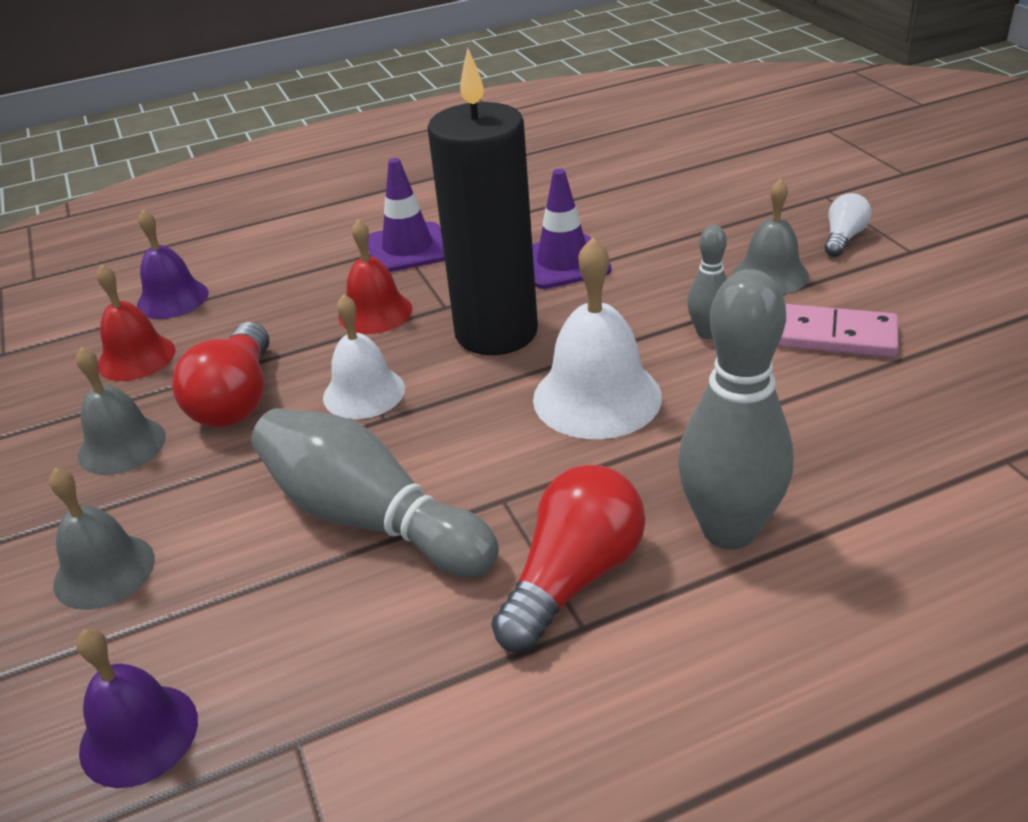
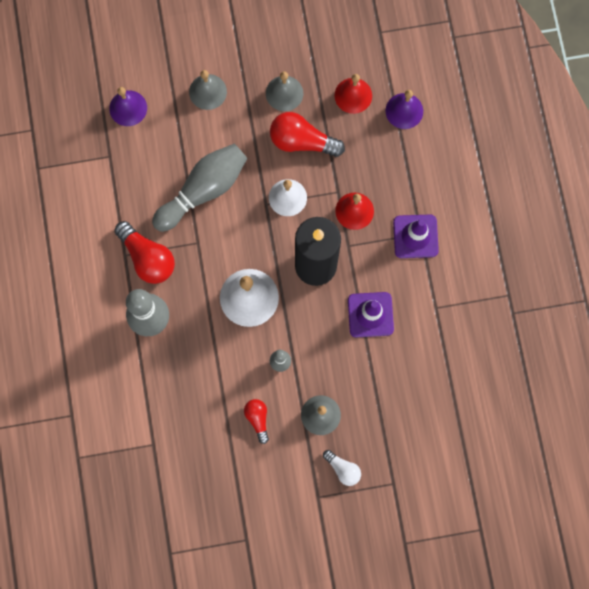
camera: 100 degrees right, 40 degrees up
(832, 336) = (257, 419): pink domino -> red light bulb

